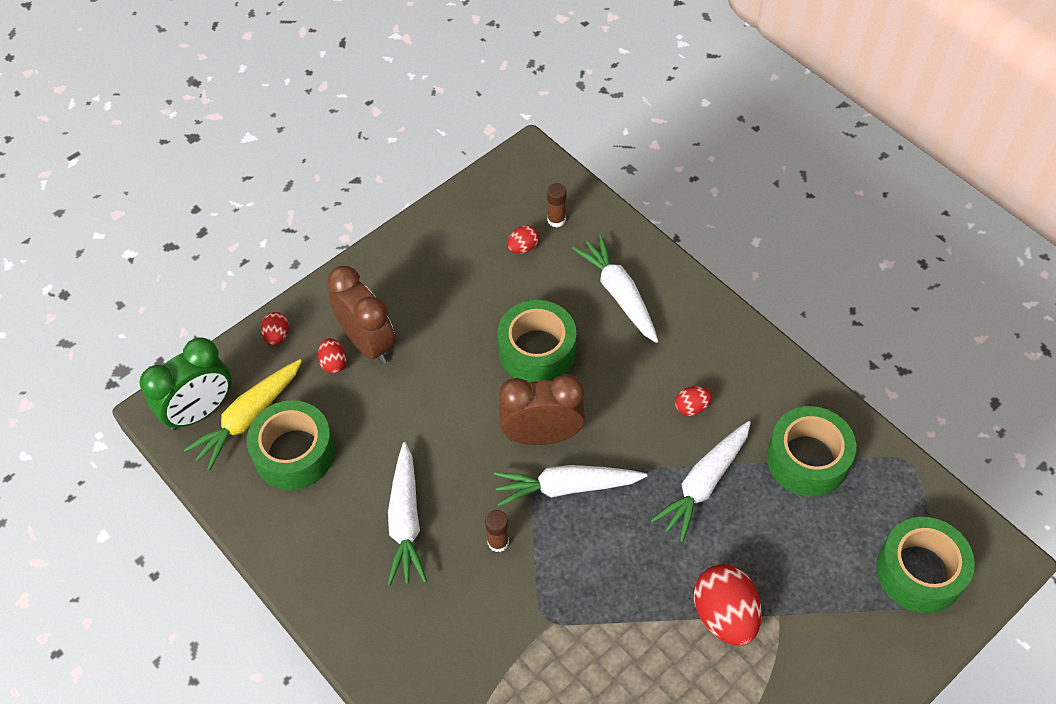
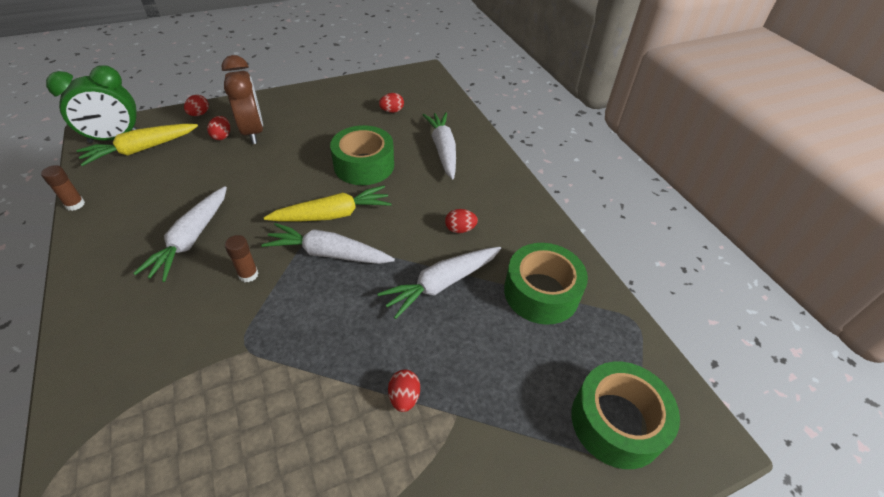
camera: 15 degrees right, 10 degrees down
(294, 453) = (152, 176): green tape -> none
(542, 435) = (333, 215): brown clock -> yellow carrot
(556, 220) = (423, 103): brown glue stick -> brown glue stick (75, 204)
(724, 615) = (404, 397): red egg -> red egg, size x0.50

